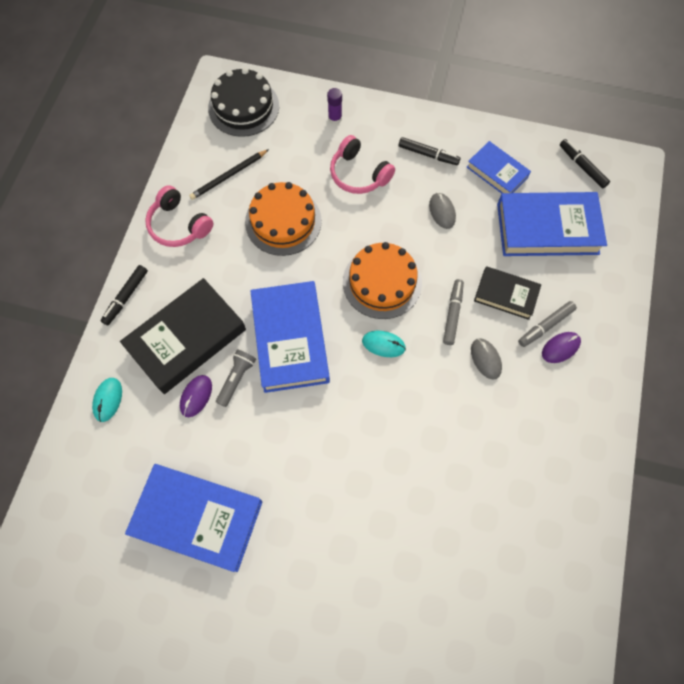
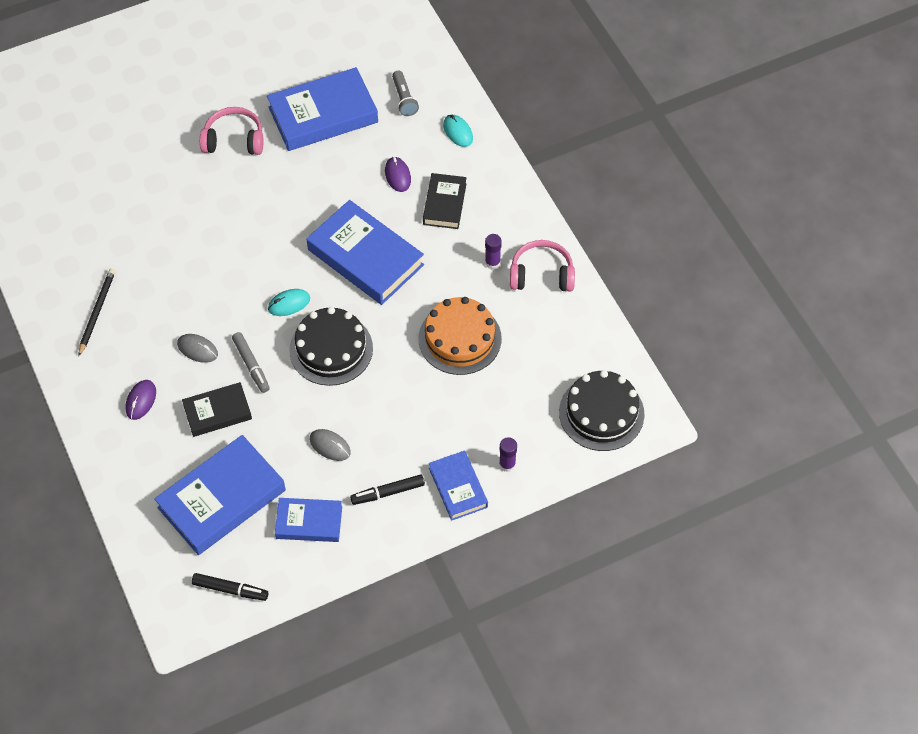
camera: 140 degrees right, 10 degrees down
(126, 297) = (521, 198): black marker -> none
(186, 339) = (444, 204): black book -> black book, size x0.57
(202, 261) = (492, 262): none -> purple glue stick
(228, 176) = (545, 342): black pencil -> black pencil (97, 312)
(236, 379) = (379, 205): grey flashlight -> grey flashlight (404, 99)
(359, 174) = (434, 427): pink headphones -> pink headphones (234, 140)
(379, 126) = (458, 488): none -> blue book
(382, 282) = (331, 349): orange cake -> black cake
(545, 326) = (165, 410): grey marker -> none

